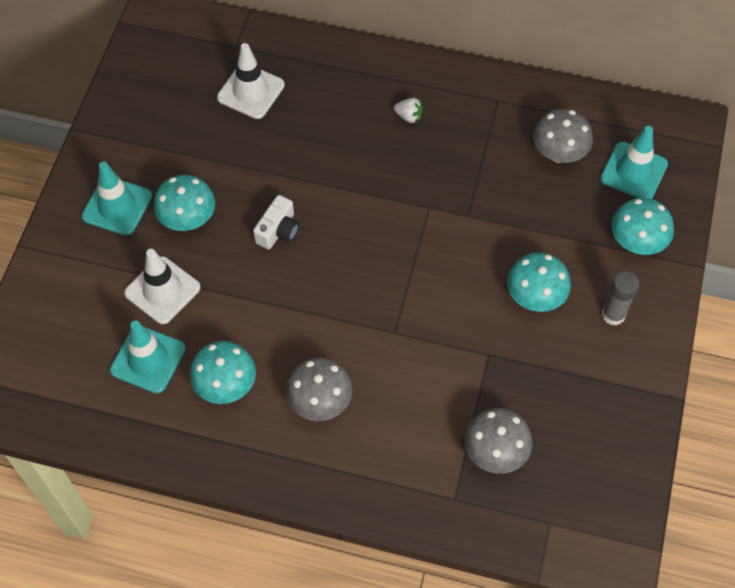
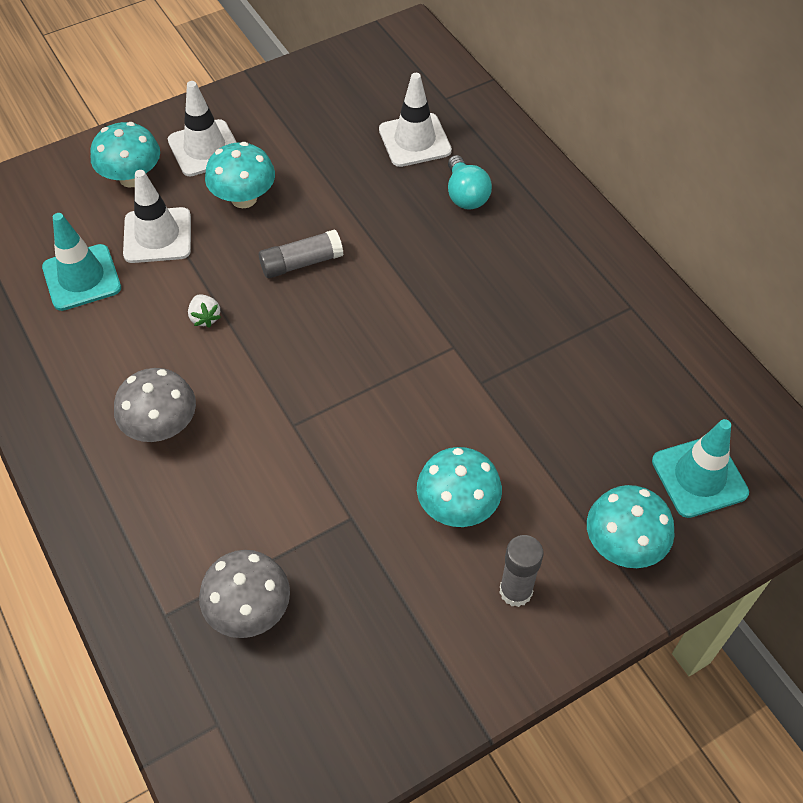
camera: 45 degrees right, 5 degrees down
(117, 206) = (205, 148): turquoise traffic cone -> white traffic cone
(226, 385) = (110, 347): turquoise mushroom -> turquoise mushroom (132, 178)
(278, 230) = (301, 263): white camera -> grey glue stick
(325, 104) = (465, 195): none -> turquoise light bulb
(409, 116) = (528, 258): white strawberry -> white strawberry (205, 318)
(559, 153) = (638, 399): grey mushroom -> none

